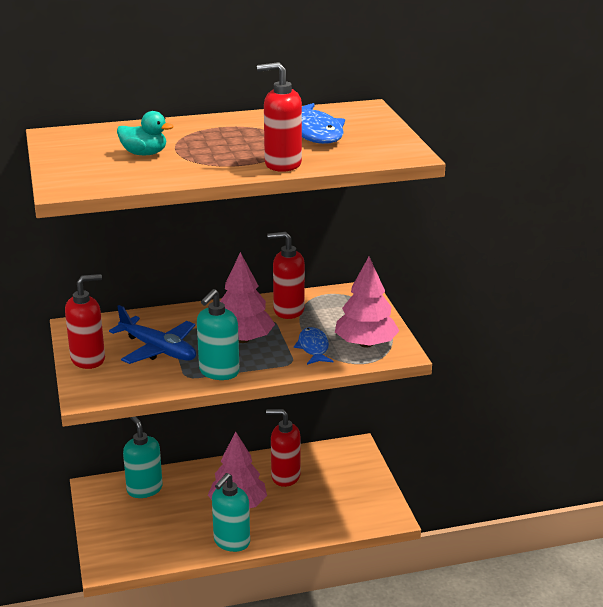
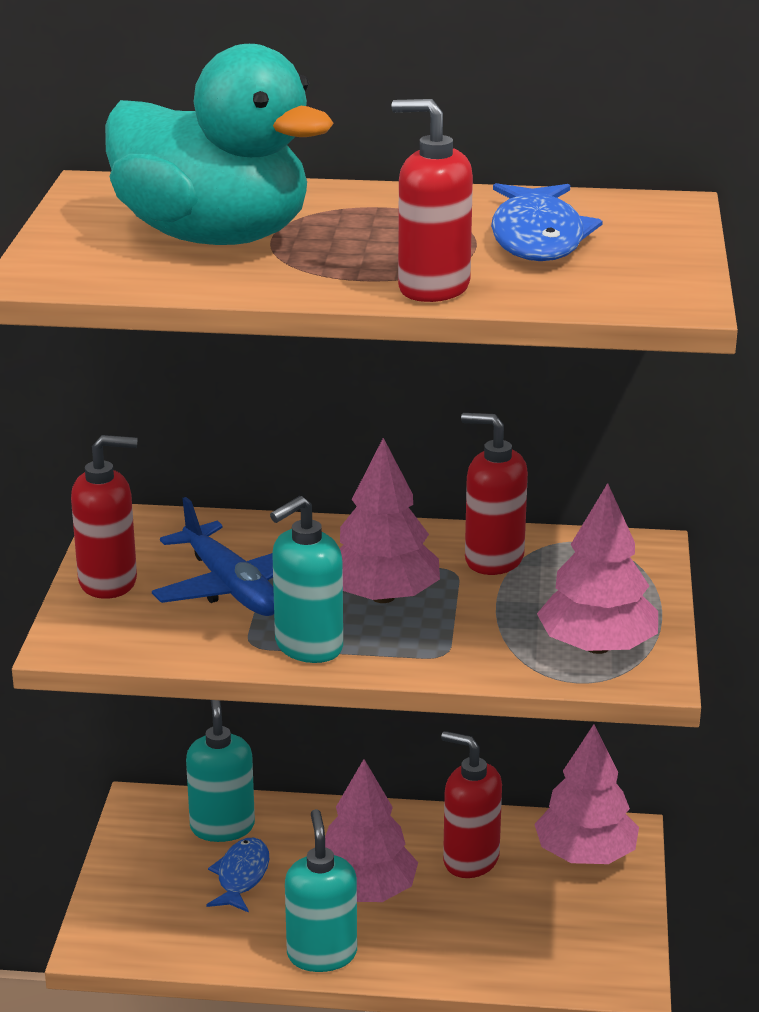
camera: 20 degrees right, 0 degrees up
(144, 154) = (214, 237): turquoise duck -> turquoise duck, size x2.49
(231, 542) = (322, 954): turquoise soap dispenser -> turquoise soap dispenser turned 120 degrees clockwise
(313, 348) = (498, 635): blue fish -> blue fish (241, 876)
(342, 461) = (585, 854): none -> pink tree

